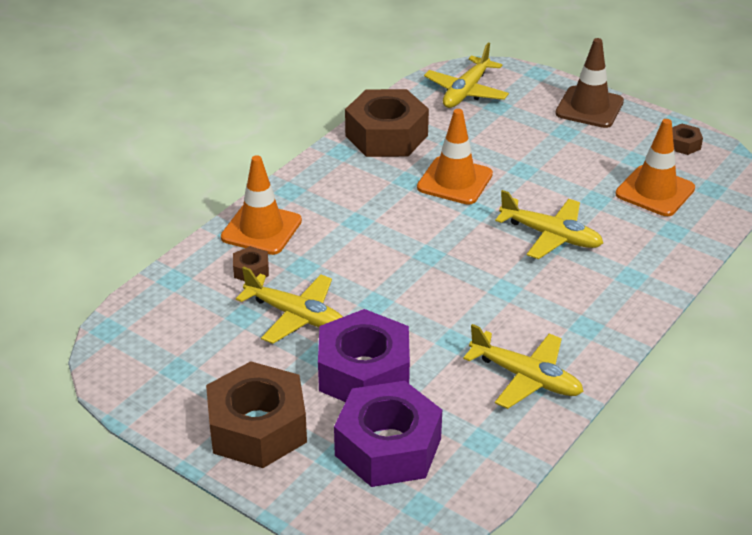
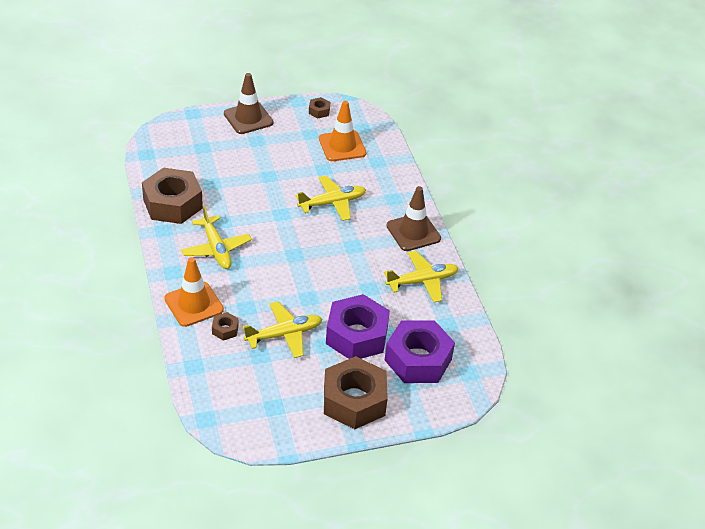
camera: 55 degrees left, 5 degrees up
(454, 181) = (246, 205): orange traffic cone -> none
(466, 92) = (173, 149): yellow plane -> yellow plane (216, 249)
(599, 324) = (413, 232): none -> brown traffic cone

